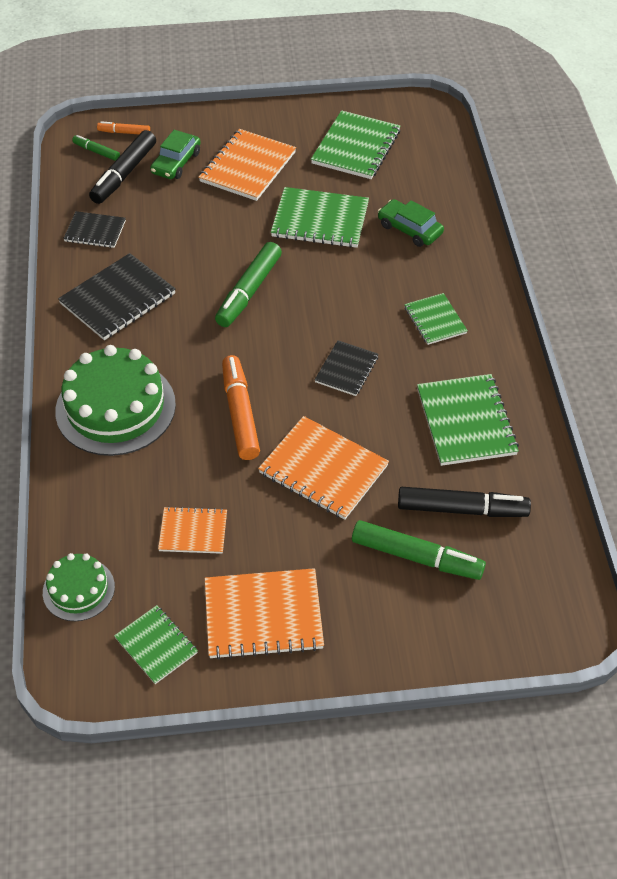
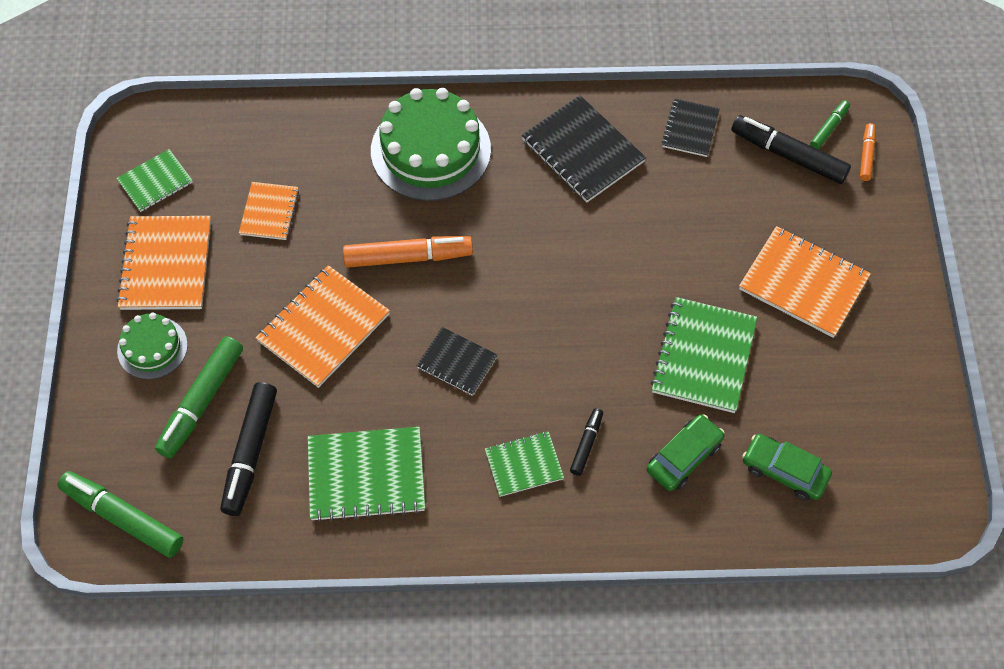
camera: 95 degrees right, 10 degrees up
(78, 589) = (225, 125): green cake -> green cake (152, 348)
(176, 163) = (810, 208): green car -> green car (784, 471)
(249, 291) = (585, 274): green marker -> green marker (123, 518)
(356, 147) = (846, 411): green notebook -> none
(409, 284) = (586, 444): none -> black marker

